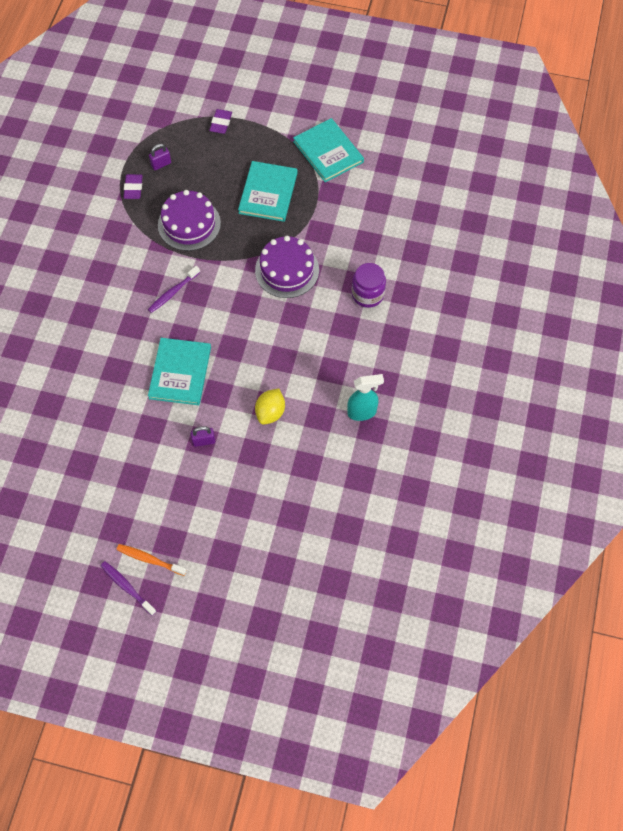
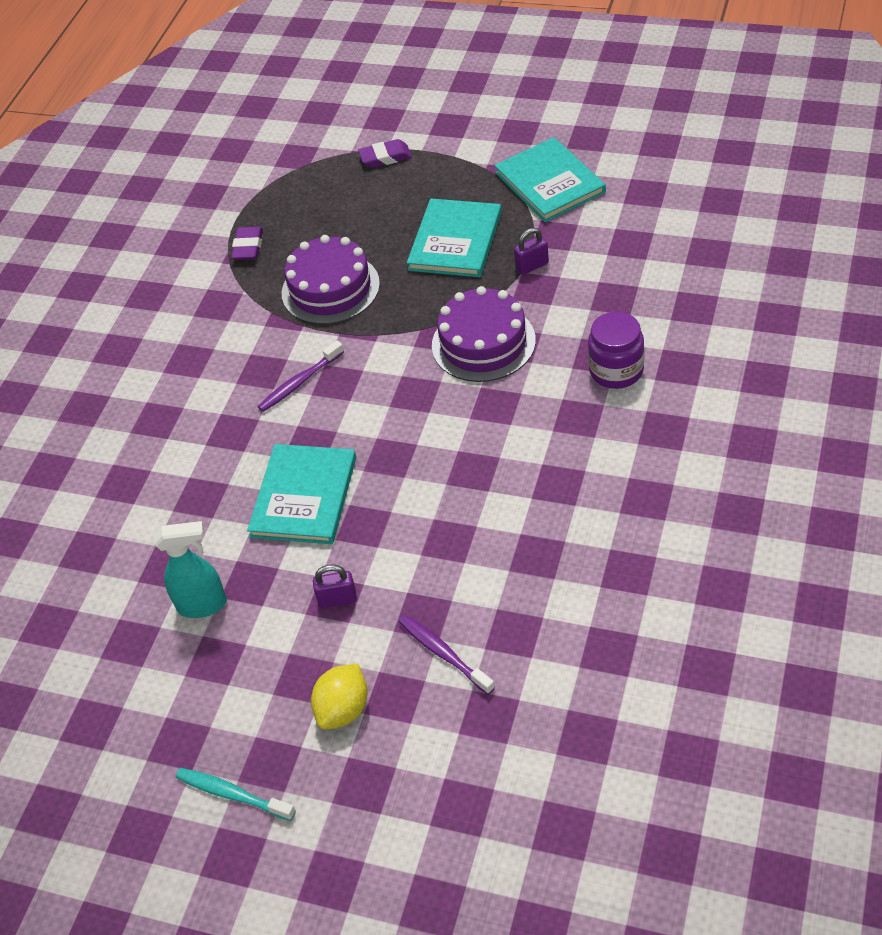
camera: 10 degrees right, 15 degrees down
(127, 587) = (190, 843): purple toothbrush -> purple toothbrush (444, 654)
(150, 559) = (233, 794): orange toothbrush -> turquoise toothbrush
(161, 164) = (292, 214): purple padlock -> purple padlock (532, 266)
(221, 123) = (385, 157): purple eraser -> purple eraser turned 60 degrees clockwise
(270, 412) = (452, 551): yellow lemon -> yellow lemon (343, 709)
(362, 412) = (610, 546): turquoise spray bottle -> turquoise spray bottle (203, 605)

